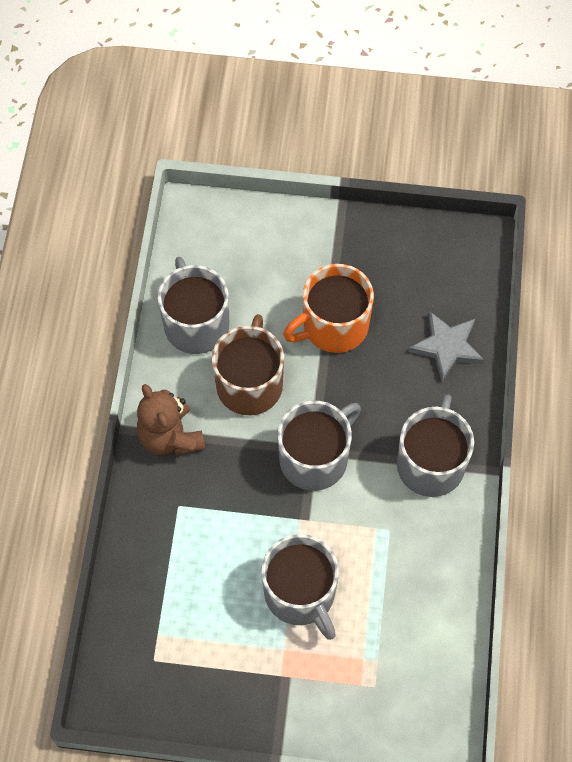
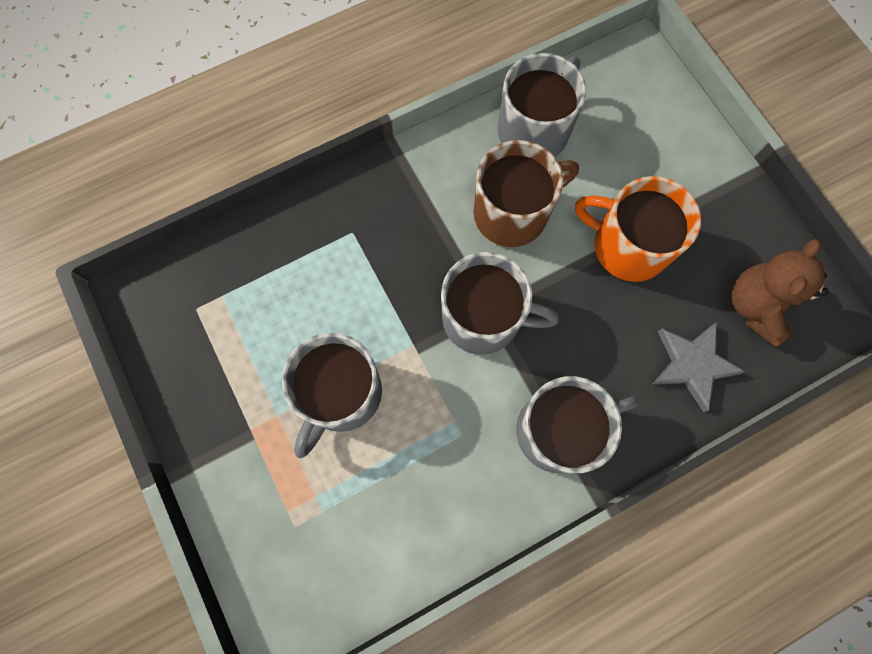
camera: 55 degrees right, 10 degrees up
(170, 437) = (411, 182): brown teddy bear -> brown teddy bear (755, 306)

